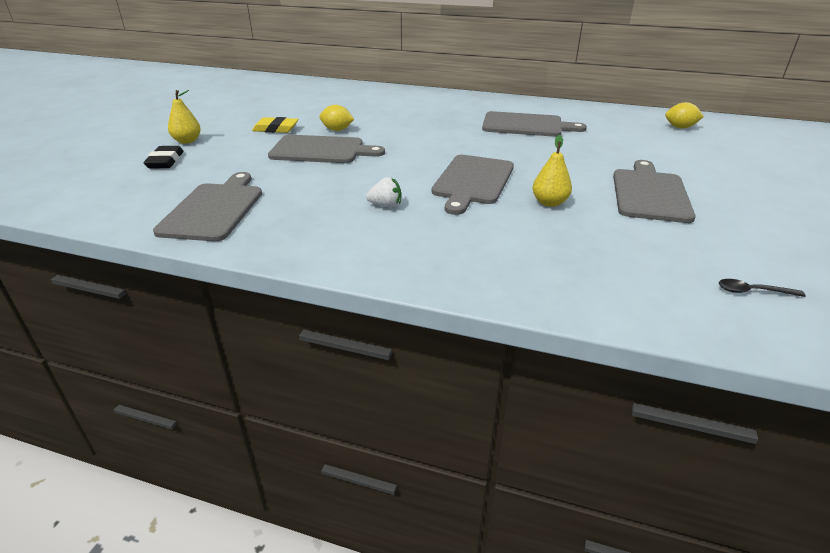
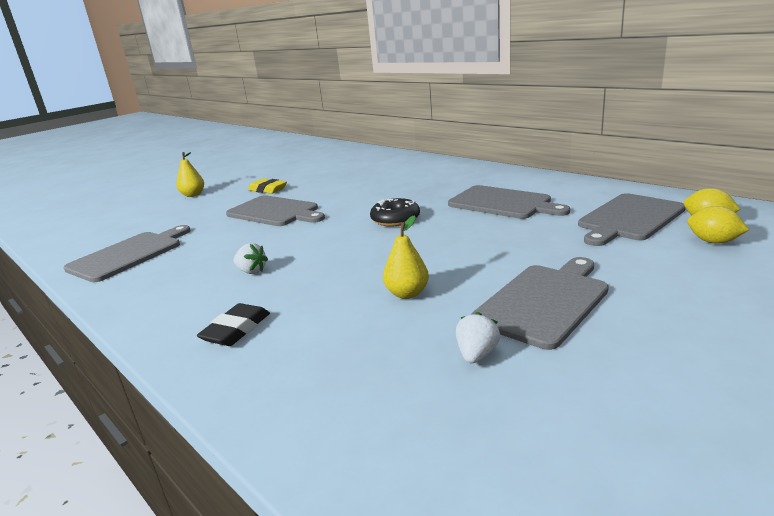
camera: 30 degrees right, 10 degrees down
(165, 161) = (156, 210): black eraser -> black eraser (236, 330)
(337, 130) = (314, 194): yellow lemon -> yellow lemon (713, 242)
(454, 146) = (395, 219): none -> black donut
(472, 181) = (361, 258): grey cutting board -> grey cutting board (629, 218)
(653, 234) = (476, 354): none -> white strawberry
(753, 291) = (506, 467): black spoon -> none

